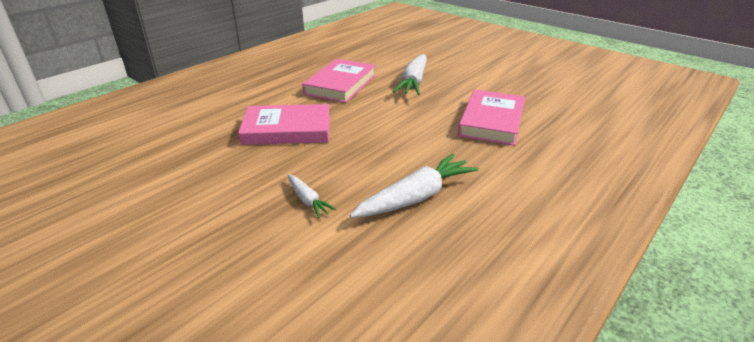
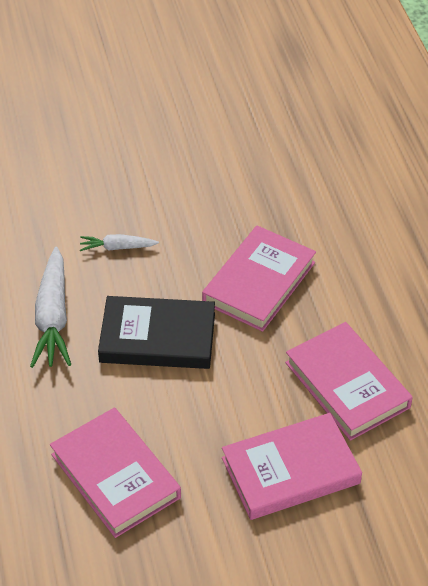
camera: 125 degrees right, 15 degrees up
(378, 146) = (157, 337): none -> black book
(413, 82) = (290, 470): white carrot -> pink book

